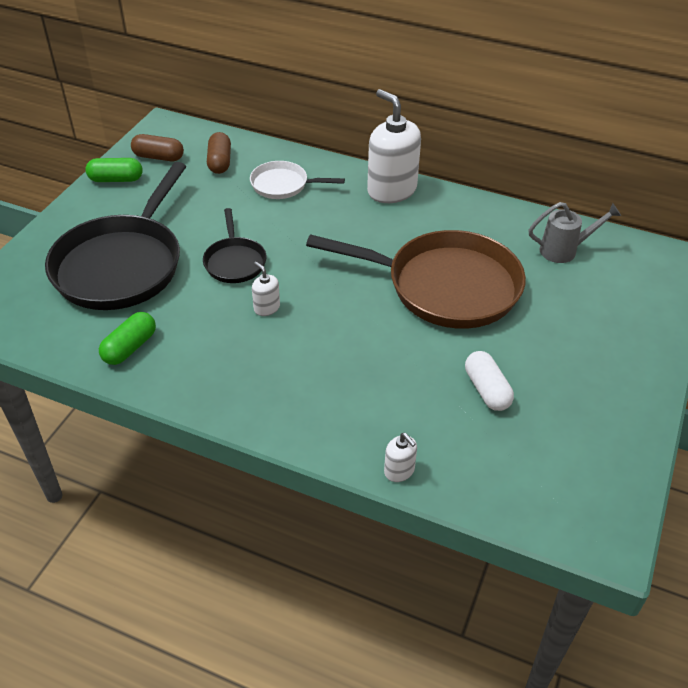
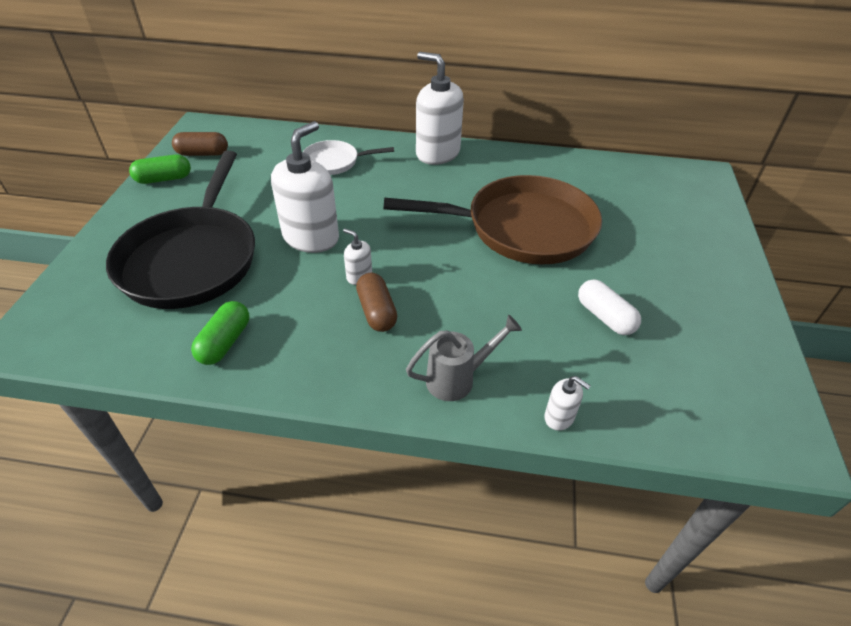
camera: 15 degrees left, 0 degrees up
(220, 162) = (266, 150): brown capsule -> brown capsule (376, 311)
(235, 261) = (311, 237): black pan -> white soap dispenser
(564, 250) = (611, 181): grey watering can -> grey watering can (458, 379)

